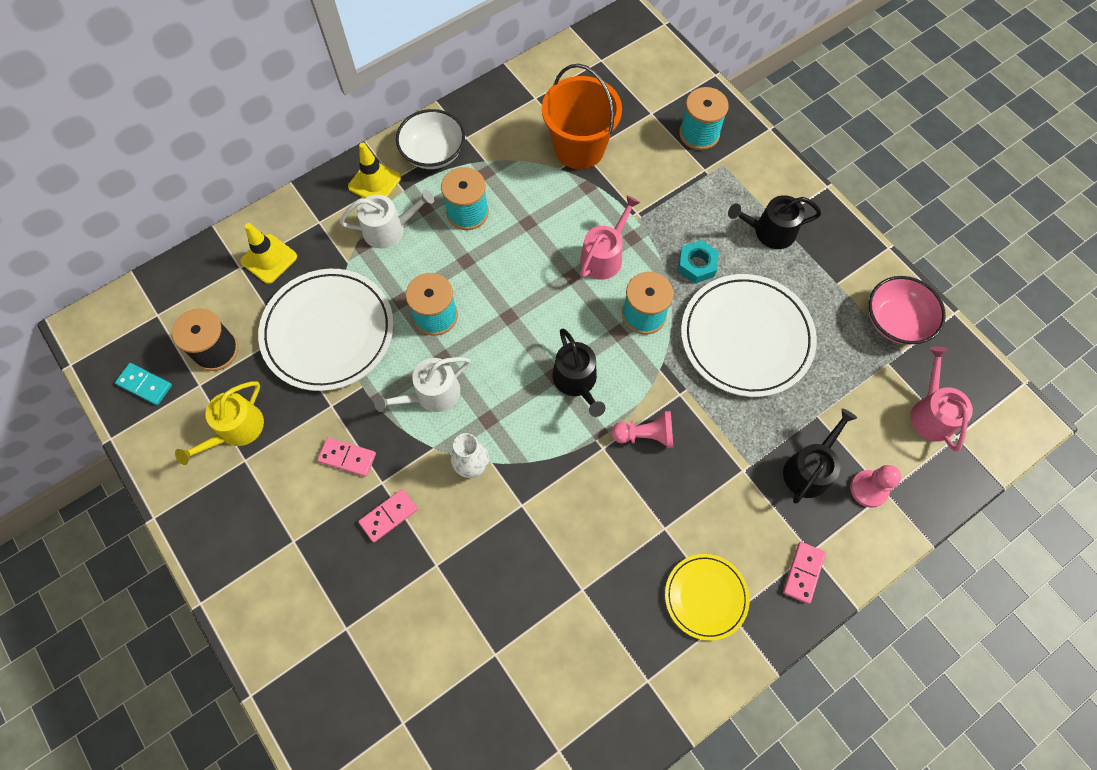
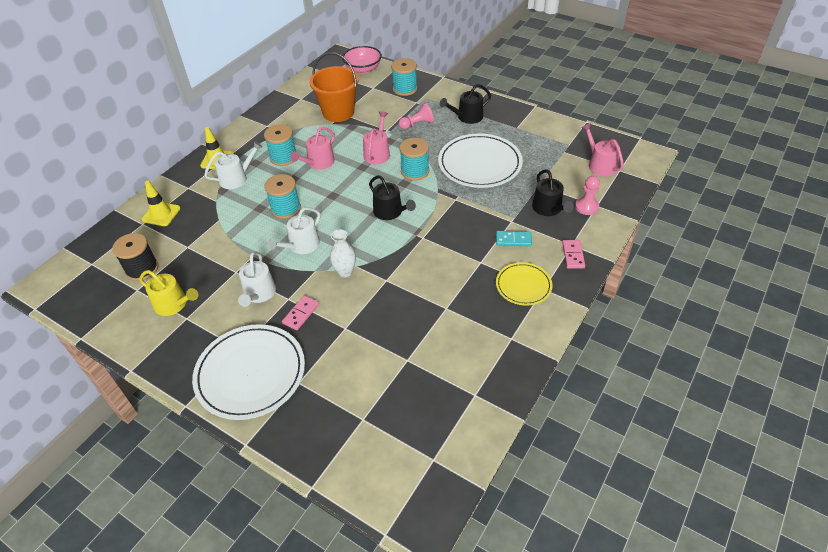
camera: 20 degrees left, 20 degrees down
(145, 385) = (96, 302): turquoise domino -> turquoise domino (513, 240)
(236, 430) = (173, 304): yellow watering can -> yellow watering can turned 75 degrees counterclockwise
(328, 331) = (217, 237): white plate -> white plate (250, 373)
(347, 457) = (259, 294): pink domino -> white watering can
(433, 153) = (249, 137): white bowl -> none
(512, 243) = (318, 163): none -> pink watering can
(645, 435) = (445, 223): pink pawn -> pink pawn (417, 124)
(697, 265) = (434, 142): turquoise nut -> none
(809, 469) = (548, 209): black watering can -> black watering can turned 150 degrees clockwise
(895, 321) = (557, 133): pink bowl -> pink bowl (363, 69)

